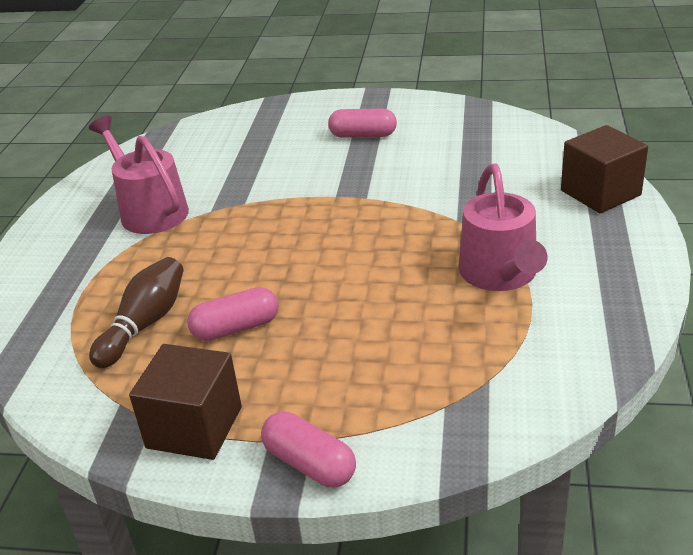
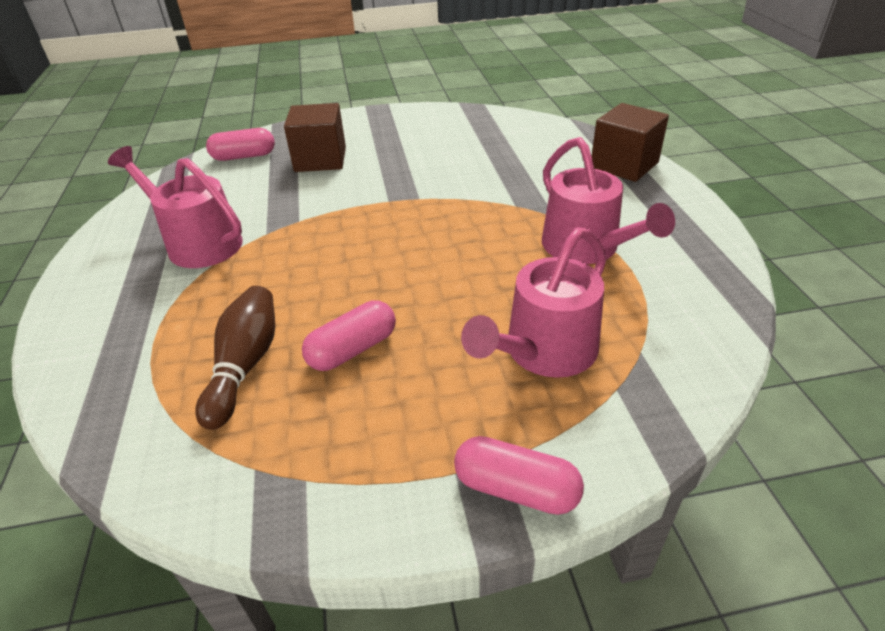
camera: 20 degrees left, 5 degrees up
(194, 427) = (360, 476): brown cube -> brown cube (320, 159)
(363, 135) = (385, 145): pink capsule -> pink capsule (244, 156)
(399, 362) = (544, 351): none -> pink watering can

